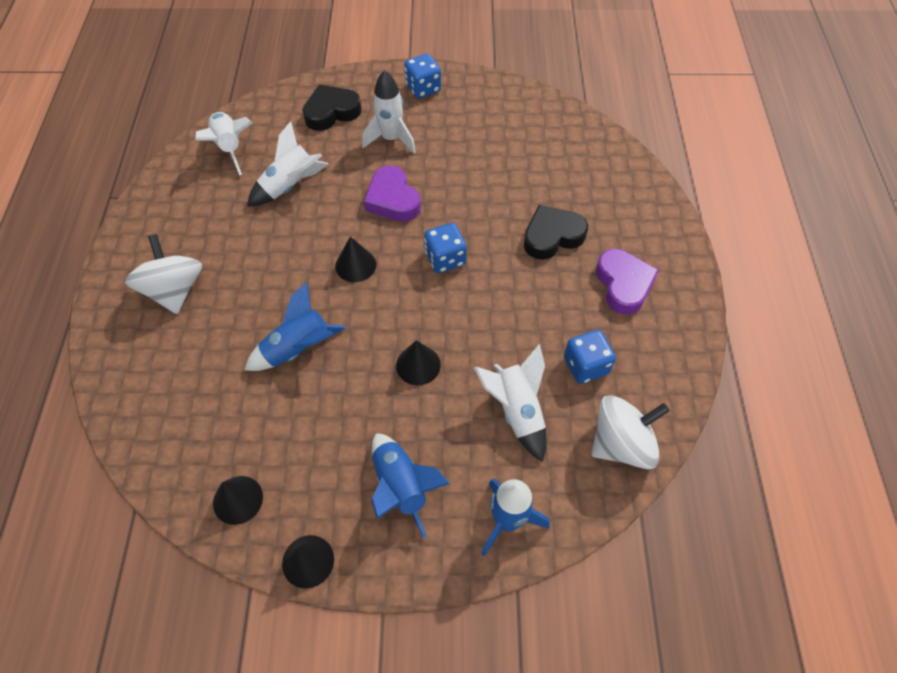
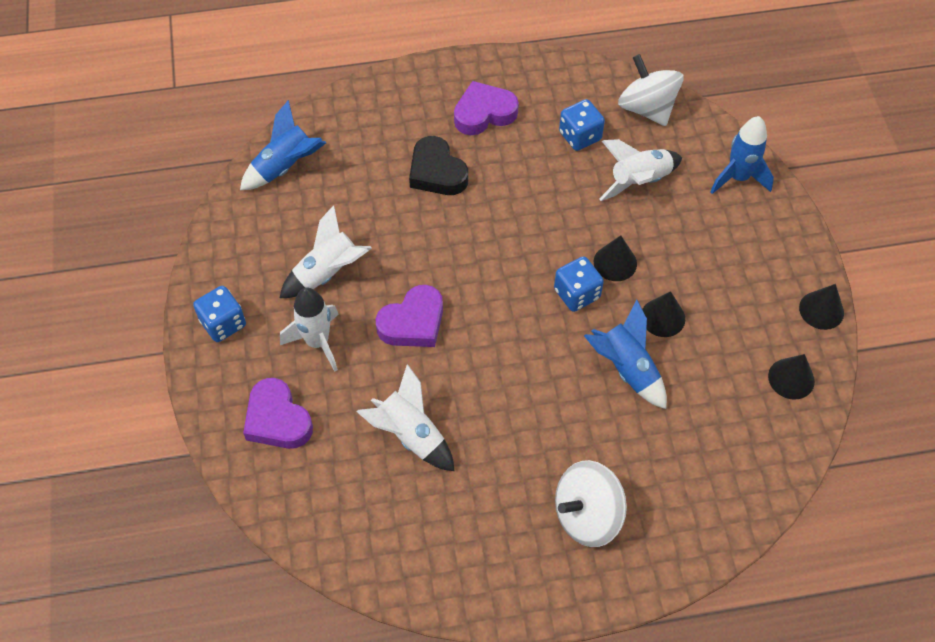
camera: 100 degrees left, 0 degrees up
(229, 148) = (357, 526): white rocket -> white rocket (328, 273)
(331, 112) = (277, 419): black heart -> purple heart
(355, 265) = (511, 340): black cone -> black cone (663, 317)
(401, 486) = (735, 255): blue rocket -> blue rocket (285, 167)
(445, 258) = (485, 259): blue dice -> blue dice (577, 294)

